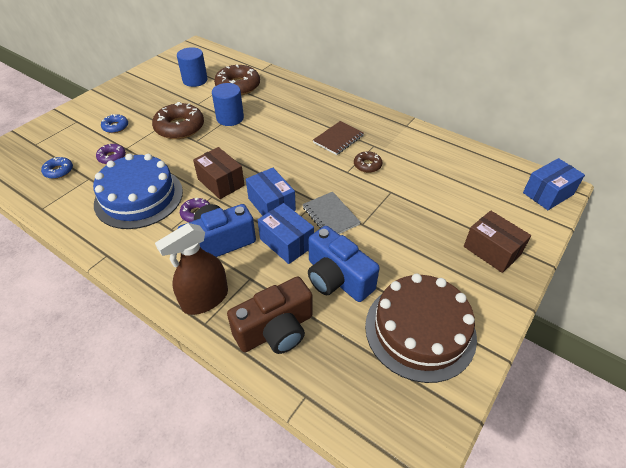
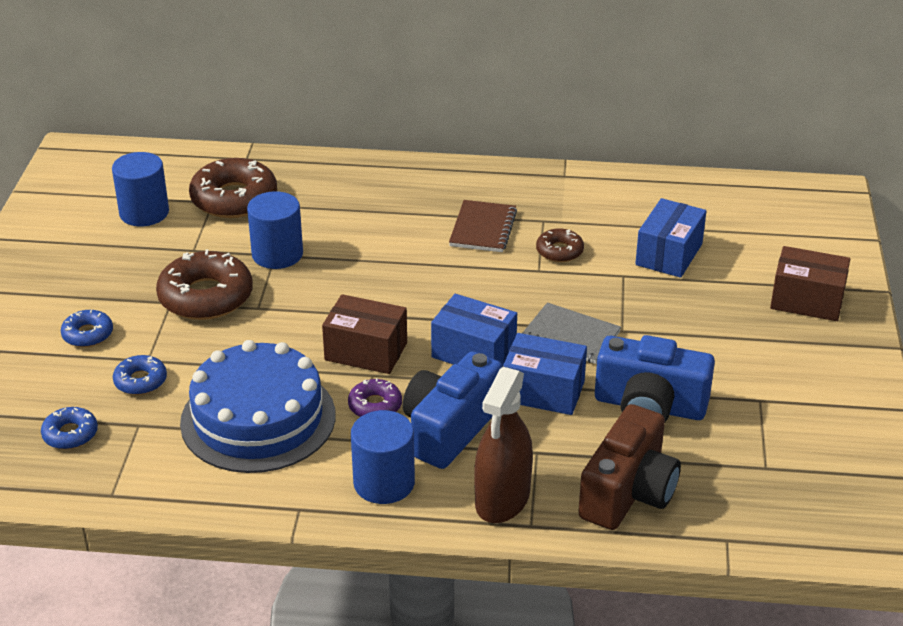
camera: 30 degrees left, 10 degrees down
(112, 157) = (140, 381): purple donut -> blue donut
(158, 259) = (384, 483): none -> blue cylinder
(420, 330) = (795, 420): brown cake -> none
(548, 193) = (821, 206): blue box -> blue box (669, 254)

